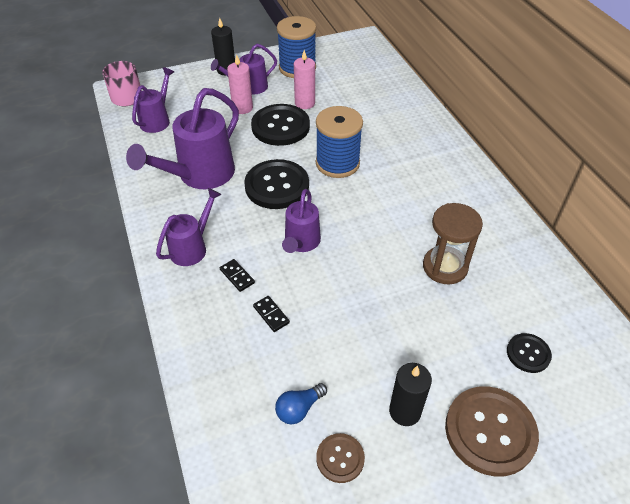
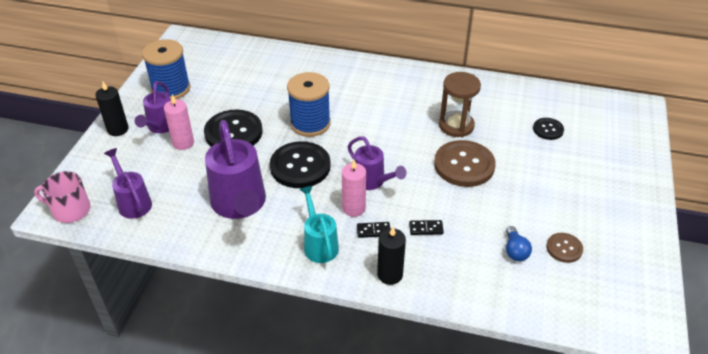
camera: 55 degrees left, 5 degrees down
(192, 247) = (319, 244): purple watering can -> turquoise watering can
(305, 103) = (221, 106): pink candle -> pink candle (353, 208)
(405, 411) = (551, 202): black candle -> black candle (390, 274)
(490, 431) = (588, 174): brown button -> brown button (464, 165)

